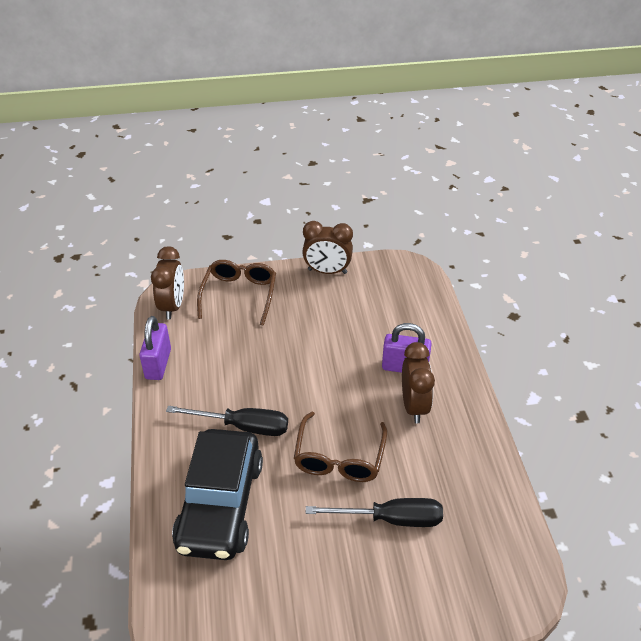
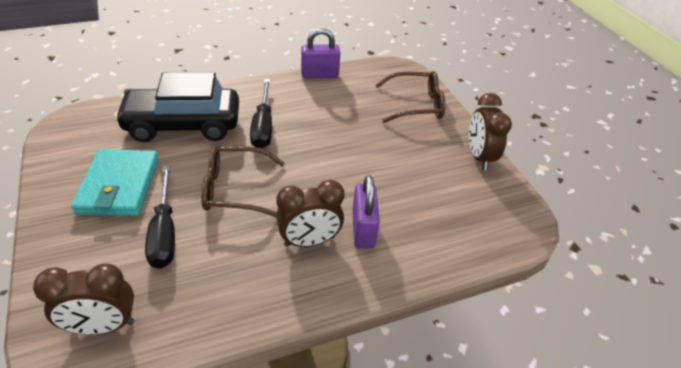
camera: 75 degrees right, 0 degrees up
(172, 306) = (385, 72): brown clock -> brown clock (103, 326)
(317, 566) = (119, 186): none -> turquoise wallet

